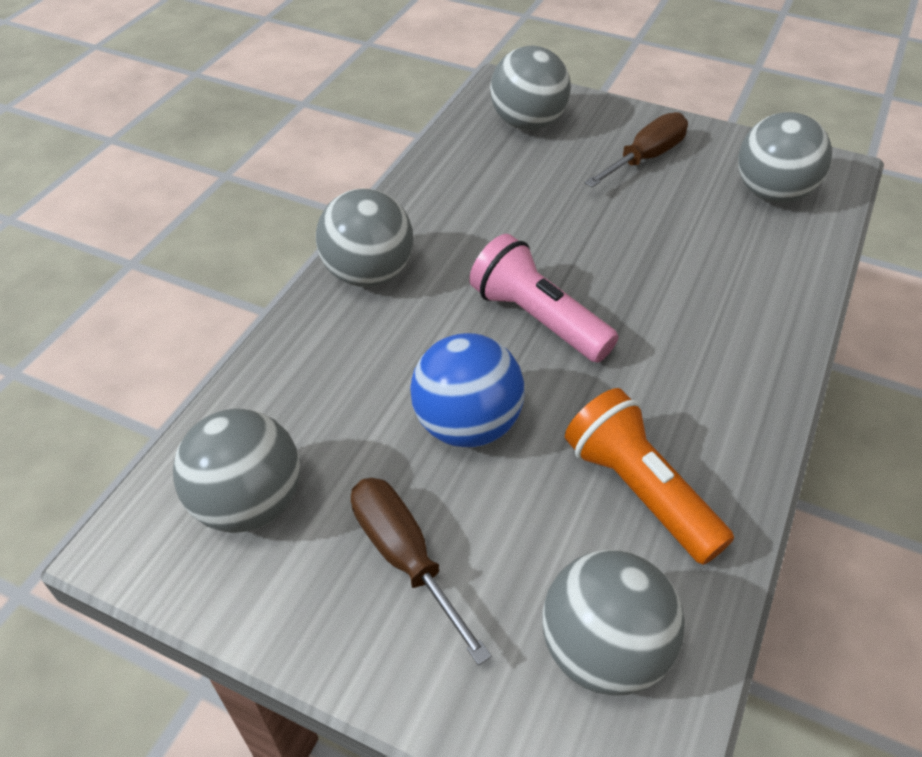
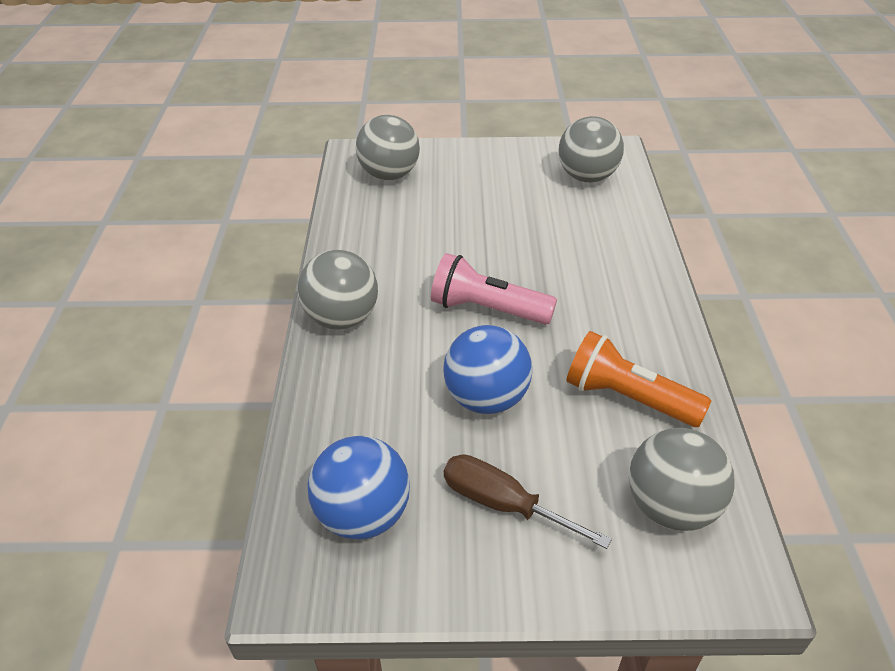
camera: 25 degrees left, 5 degrees down
(249, 503) = (363, 515): grey ball -> blue ball
(645, 158) = (489, 176): brown screwdriver -> none

